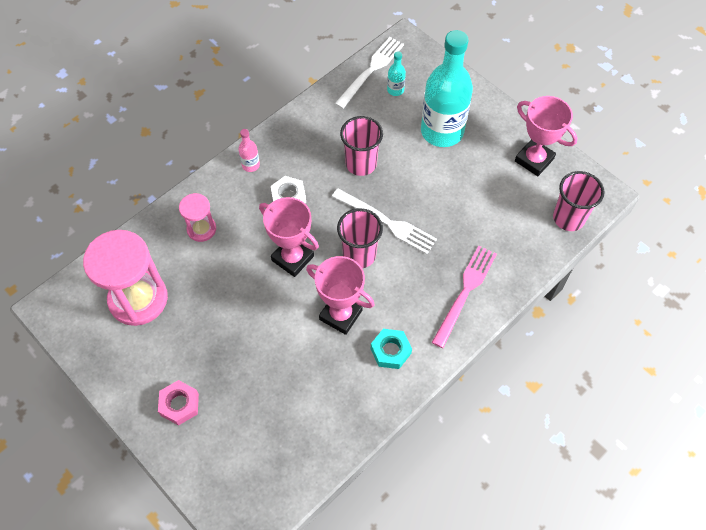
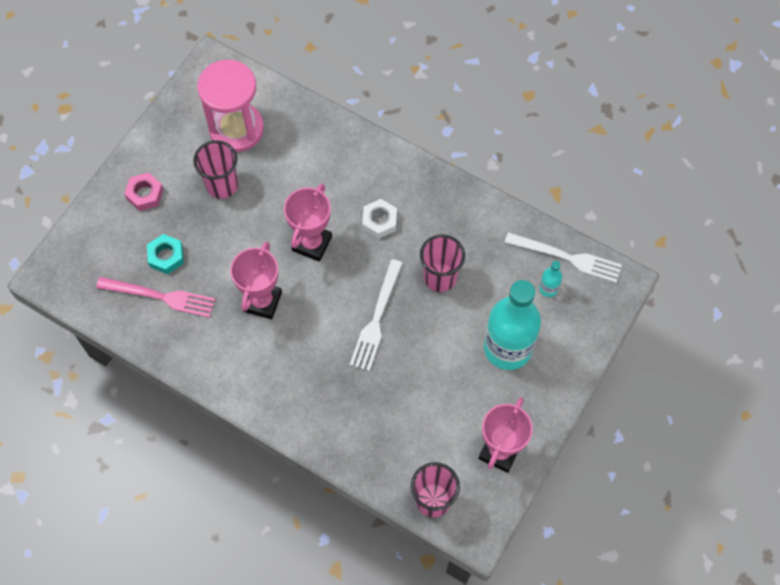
camera: 75 degrees right, 5 degrees up
(201, 229) = (322, 156): pink hourglass -> none
(250, 165) = (407, 176): pink bottle -> none
(359, 255) = (331, 302): pink cup -> pink cup (222, 185)
(390, 351) = (235, 354): turquoise nut -> turquoise nut (166, 256)
(465, 292) = (315, 410): pink fork -> pink fork (160, 296)

